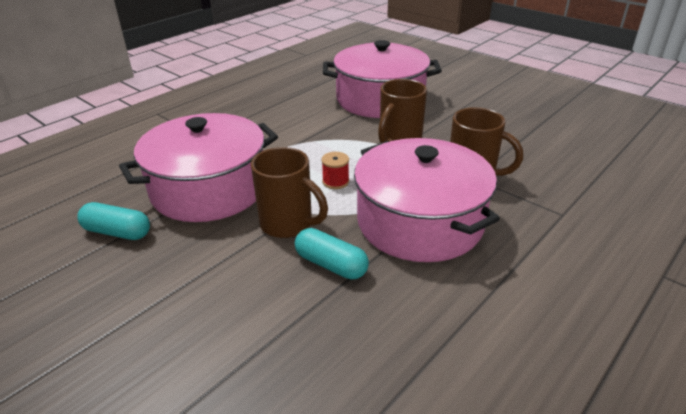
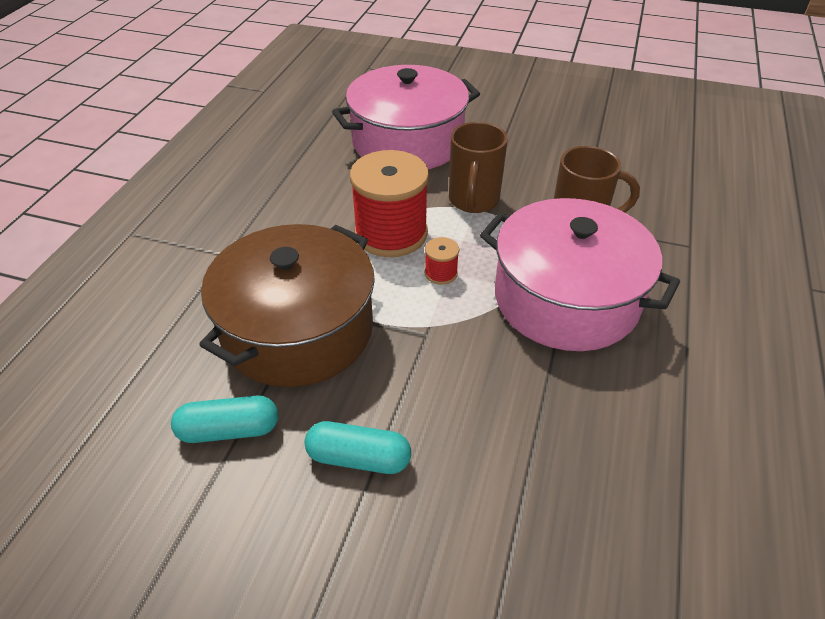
camera: 25 degrees left, 10 degrees up
(209, 189) = (298, 329): pink pot -> brown pot
(288, 224) = (430, 348): brown mug -> none
(320, 150) = (391, 233): none -> red spool
(331, 265) = (515, 384): turquoise capsule -> turquoise capsule (358, 458)

